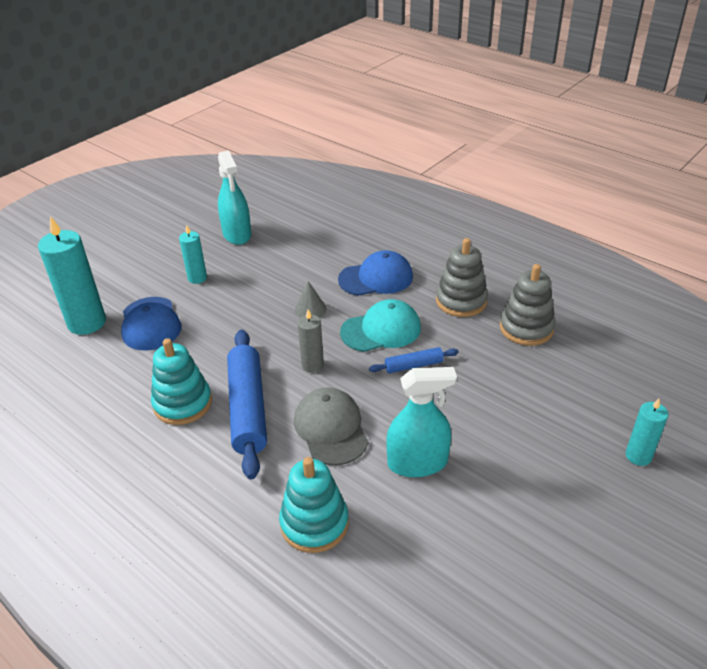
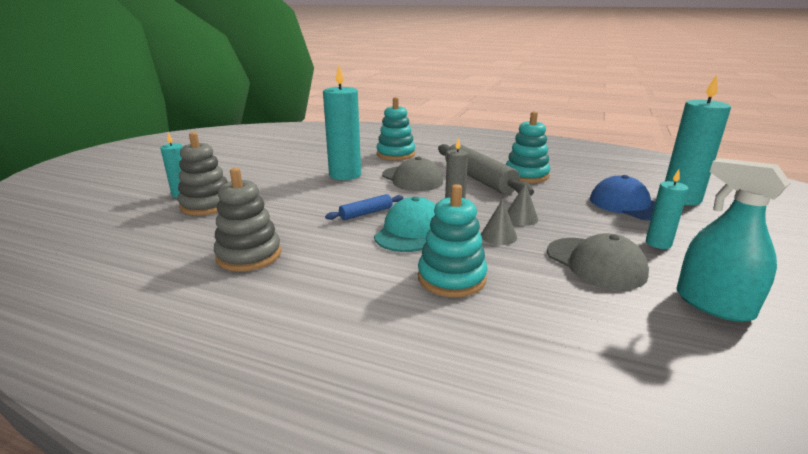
camera: 160 degrees right, 15 degrees down
(248, 408) = (479, 179): blue rolling pin -> grey rolling pin
(266, 271) = (595, 263): none -> grey cap
(270, 327) = (521, 218): none -> grey cone
(376, 278) = (451, 278): blue cap -> turquoise stacking toy
(381, 330) = (411, 231): turquoise cap -> turquoise cap turned 150 degrees clockwise
(417, 463) = (345, 175): turquoise spray bottle -> turquoise candle
(461, 301) = (329, 270): grey stacking toy -> grey stacking toy (207, 205)

